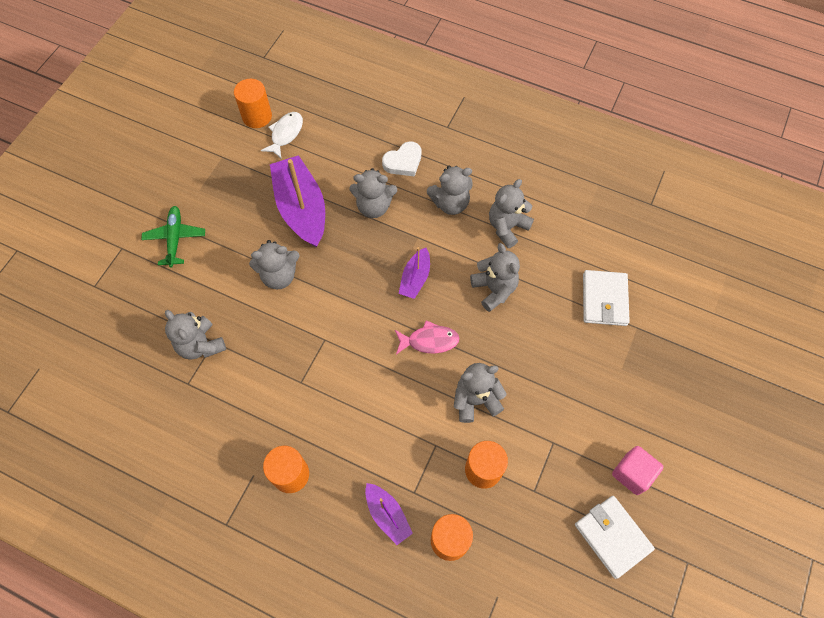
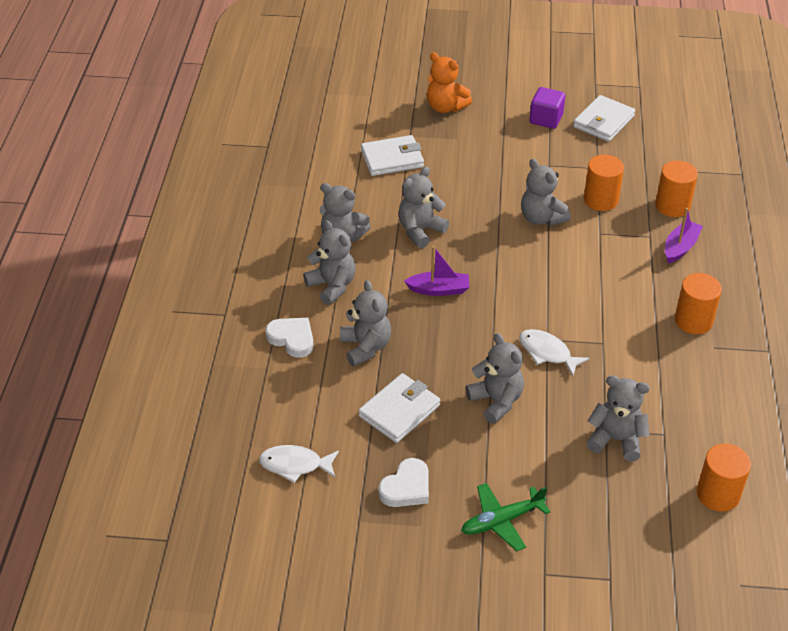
camera: 110 degrees left, 20 degrees down
(201, 345) = (616, 439): grey teddy bear -> grey teddy bear turned 105 degrees counterclockwise
(233, 191) = (406, 487): none -> white heart
(257, 116) = (277, 507): orange cylinder -> orange cylinder (718, 494)
(301, 209) = (399, 411): purple boat -> white wallet
(310, 333) = (547, 353): none -> white fish
(429, 341) = (502, 262): pink fish -> none
(632, 473) = (546, 119): pink cube -> purple cube
(678, 378) = (445, 107): none -> orange teddy bear

